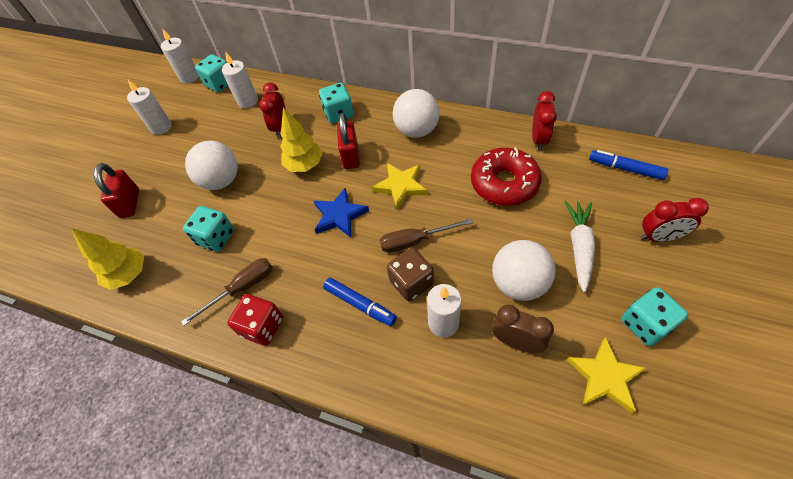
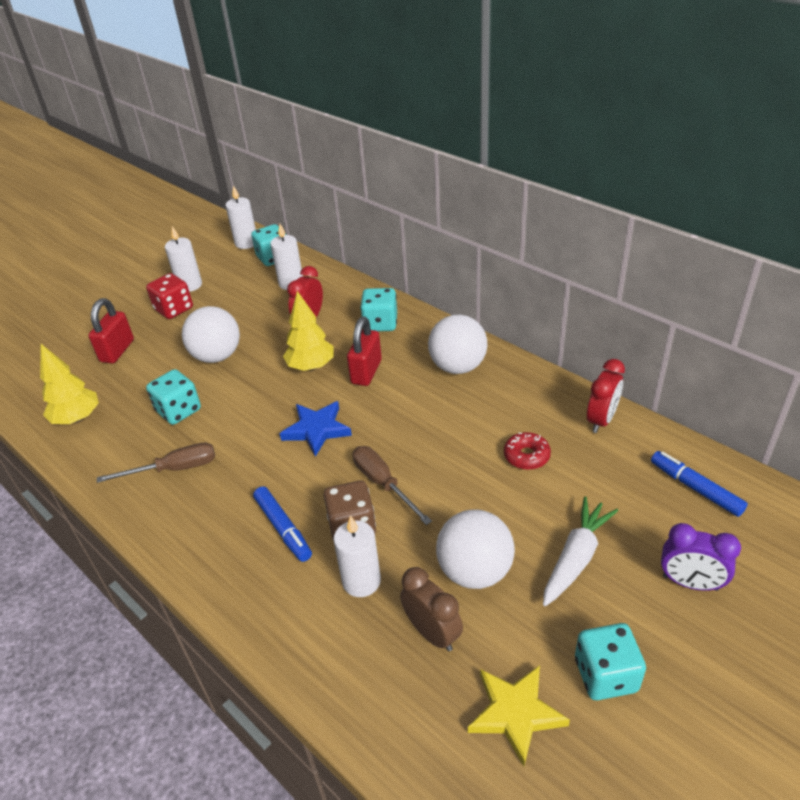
camera: 20 degrees right, 15 degrees down
(262, 327) = (171, 514): red dice -> red dice (174, 309)
(401, 186) = (403, 421): yellow star -> none
(415, 241) = (383, 484): brown screwdriver -> brown screwdriver turned 45 degrees clockwise
(504, 183) = (526, 456): red donut -> red donut, size x0.52
(659, 237) = (690, 583): red clock -> purple clock

